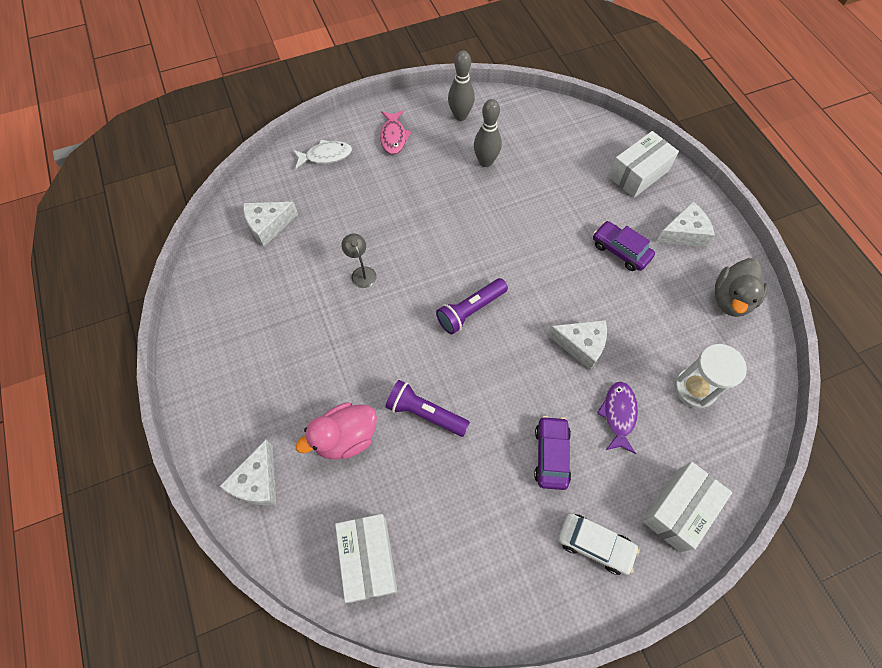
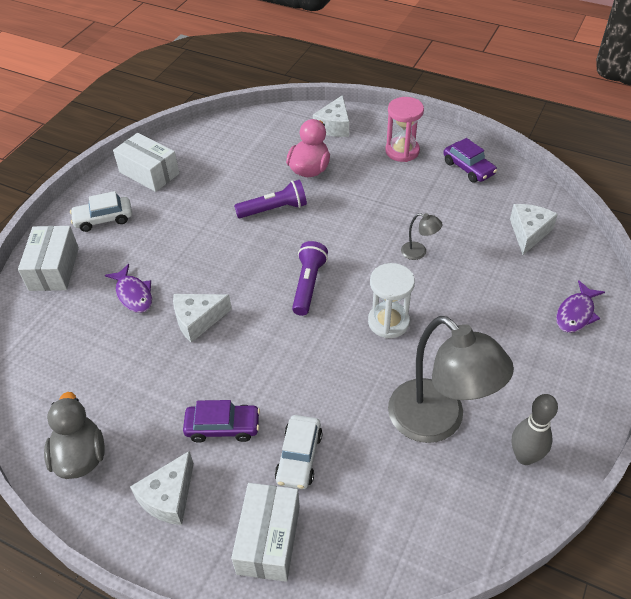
camera: 140 degrees right, 15 degrees down
(244, 386) = (402, 151): none -> pink hourglass
(258, 482) = (334, 126): white cheese -> white cheese turned 135 degrees counterclockwise
(326, 156) = (576, 313): white fish -> purple fish
(368, 559) = (236, 138): white box -> white box (149, 173)
(394, 137) = (550, 378): pink fish -> none
(485, 162) = (437, 422): grey bowling pin -> grey lamp
(551, 455) = (167, 242): purple car -> purple car (468, 168)
(586, 200) = (299, 457): none -> white car
(694, 388) = (79, 352): white hourglass -> white hourglass (388, 322)

